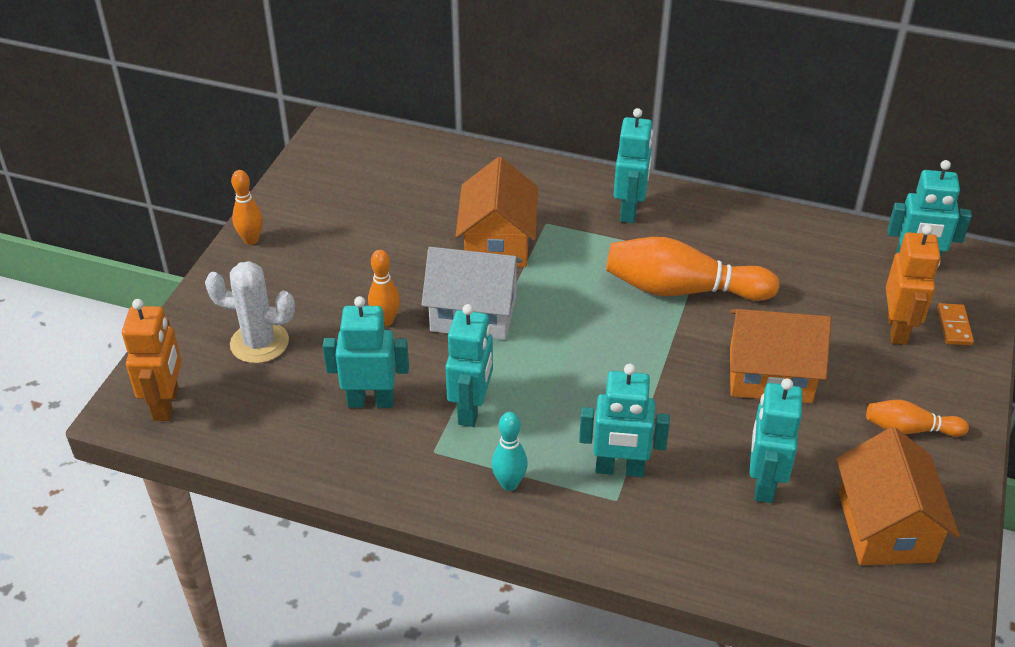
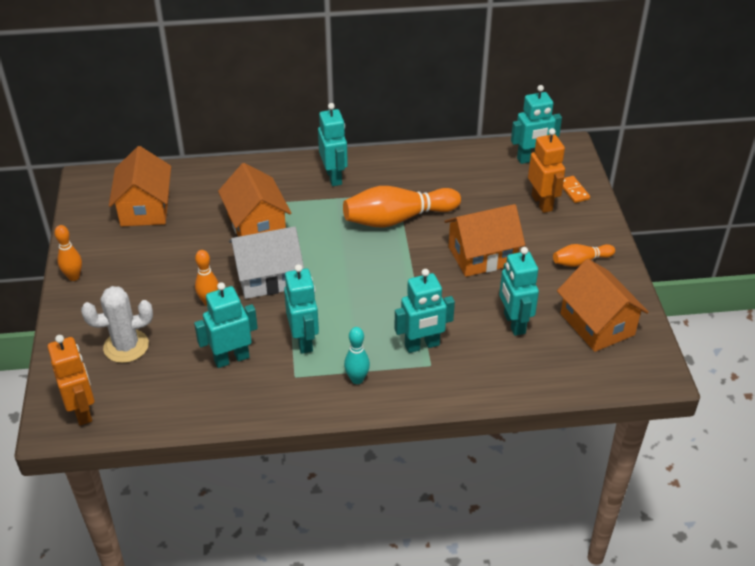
camera: 25 degrees left, 0 degrees up
(378, 182) = (145, 208): none -> orange house

